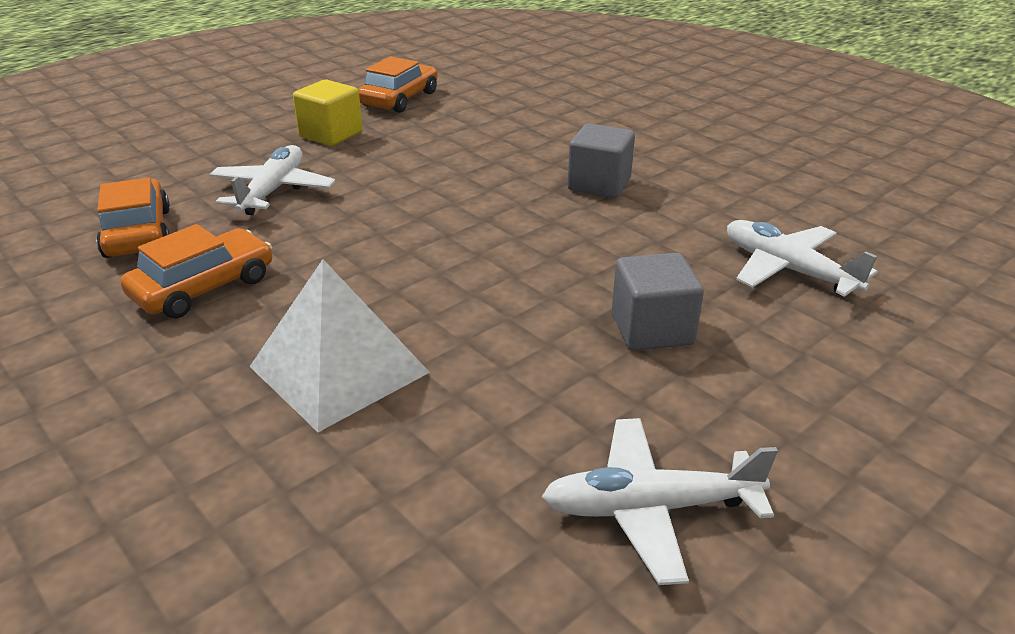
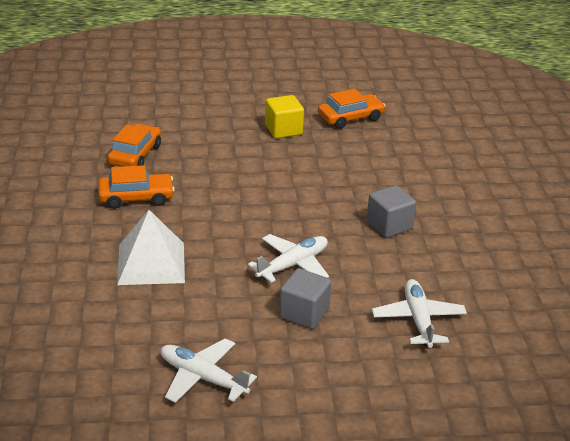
camera: 35 degrees right, 0 degrees up
(273, 191) = (217, 156): white plane -> white plane (293, 265)

